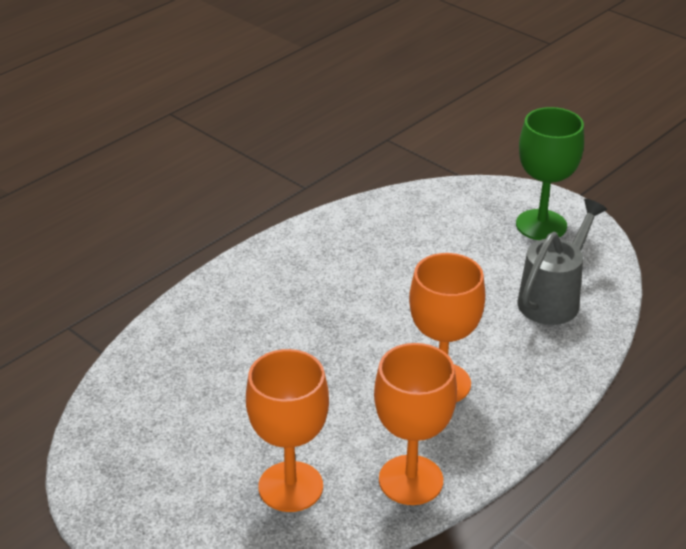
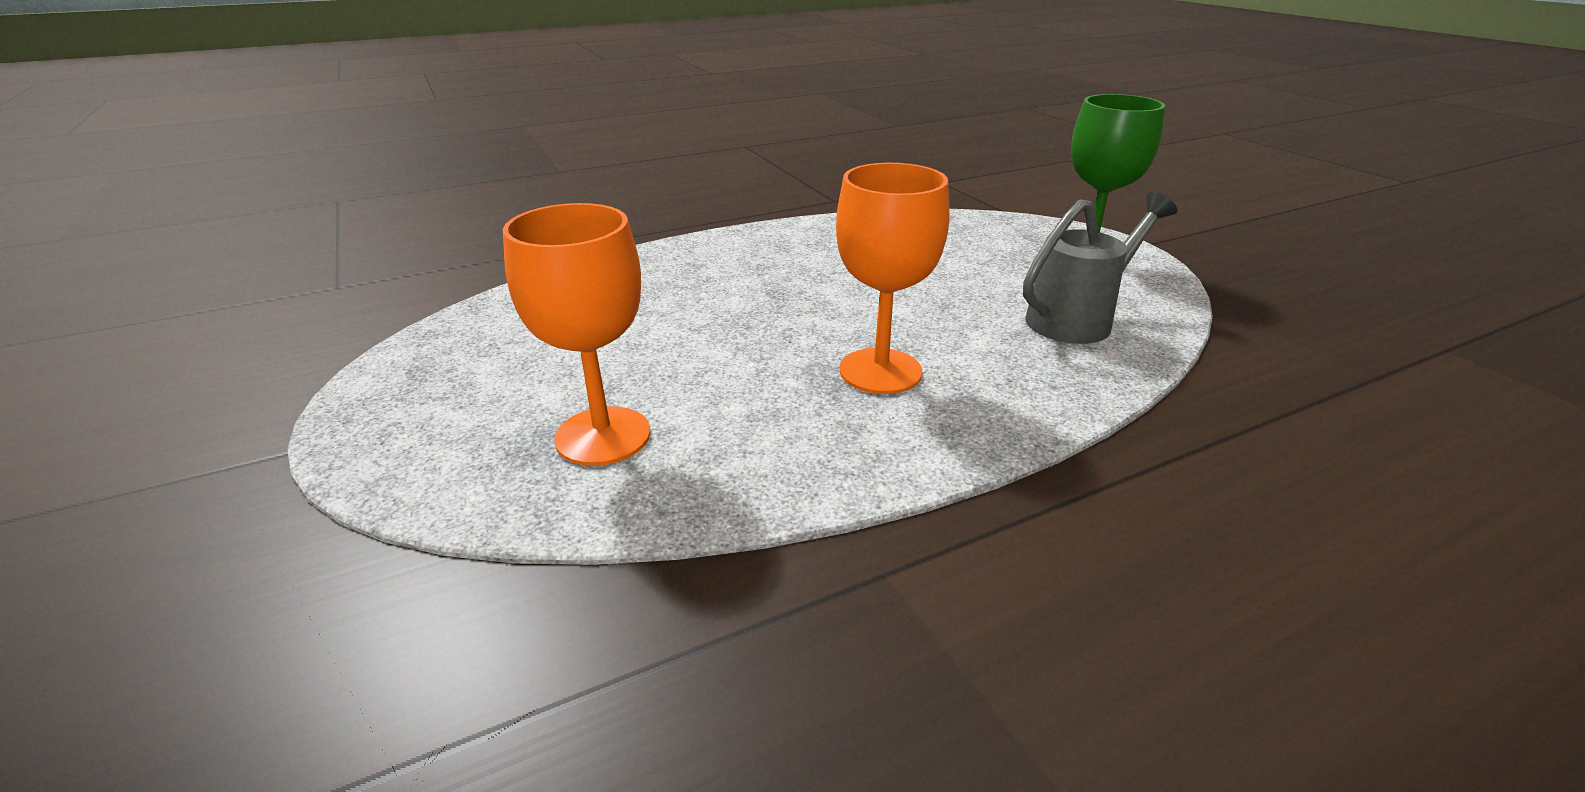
camera: 20 degrees right, 5 degrees down
(411, 480) = (769, 466): orange goblet -> none

